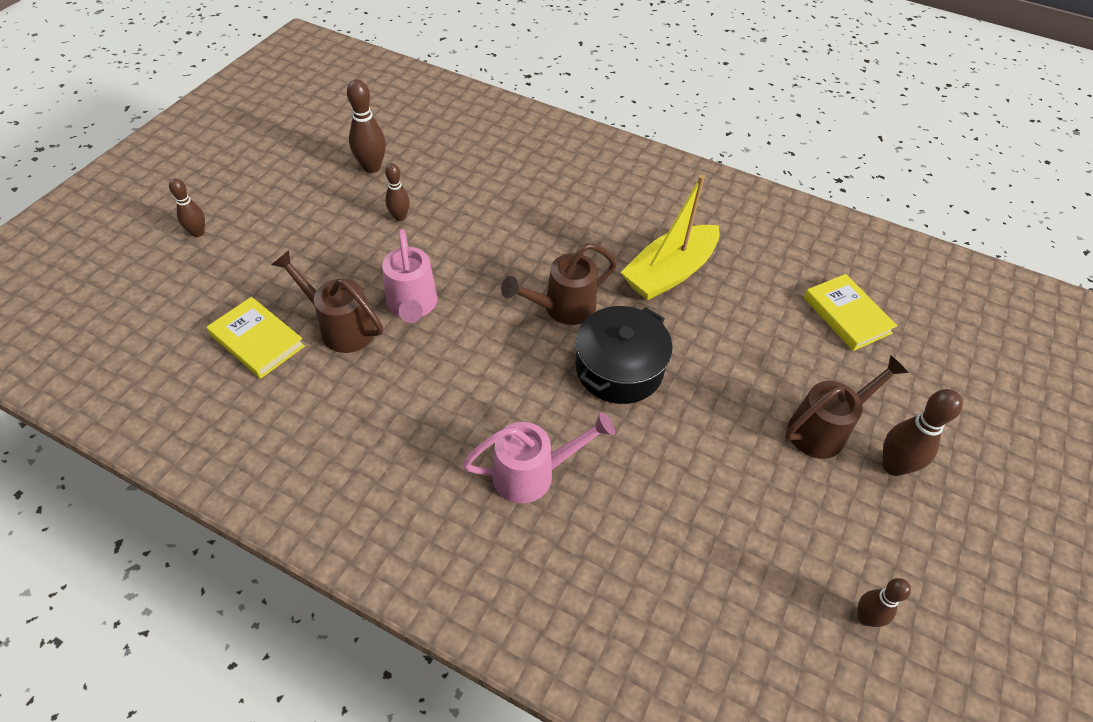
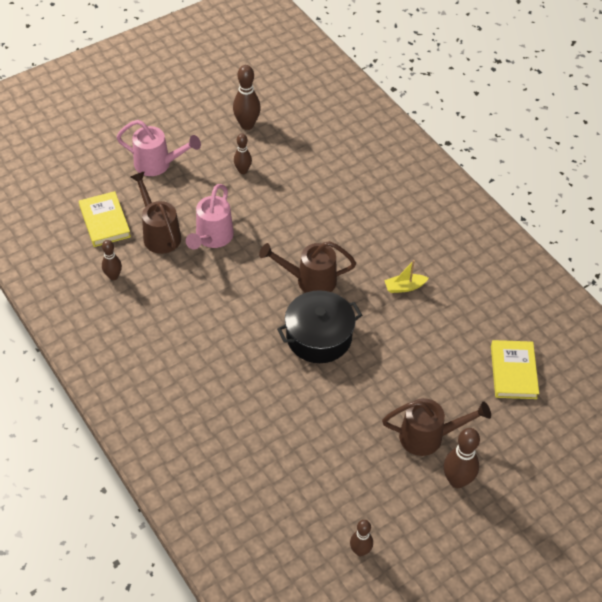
camera: 30 degrees right, 0 degrees up
(198, 233) = (107, 132): brown bowling pin -> brown bowling pin (113, 276)
(532, 474) = (218, 376): pink watering can -> pink watering can (158, 164)
(669, 273) = (404, 287): yellow boat -> yellow boat, size x0.45

